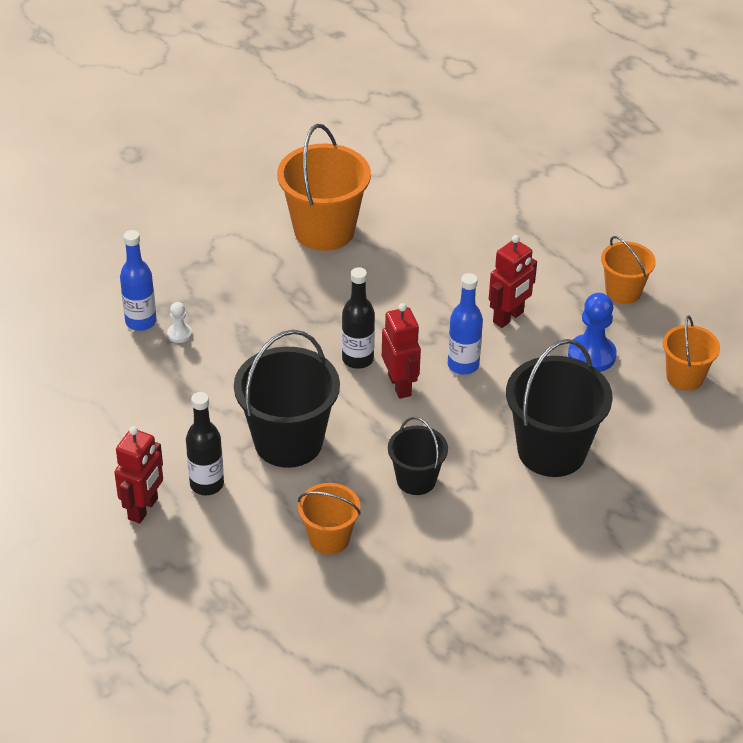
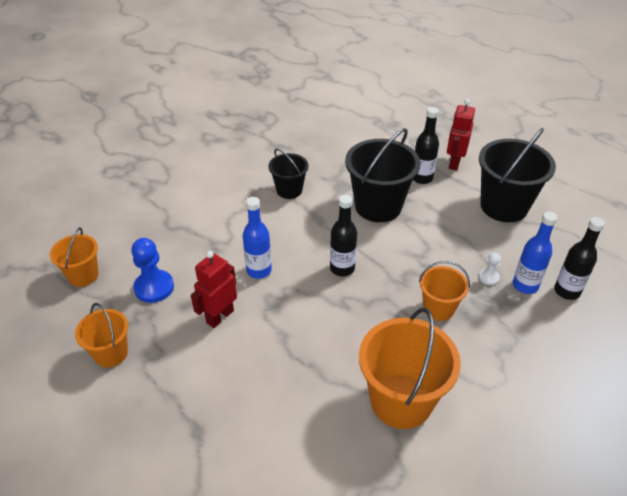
camera: 175 degrees right, 0 degrees up
(95, 311) = (567, 291): none -> black bottle
(329, 538) = (338, 156): orange bucket -> orange bucket (438, 308)
(400, 385) = (306, 250): red robot -> none
(551, 451) = (197, 214): black bucket -> black bucket (504, 206)

